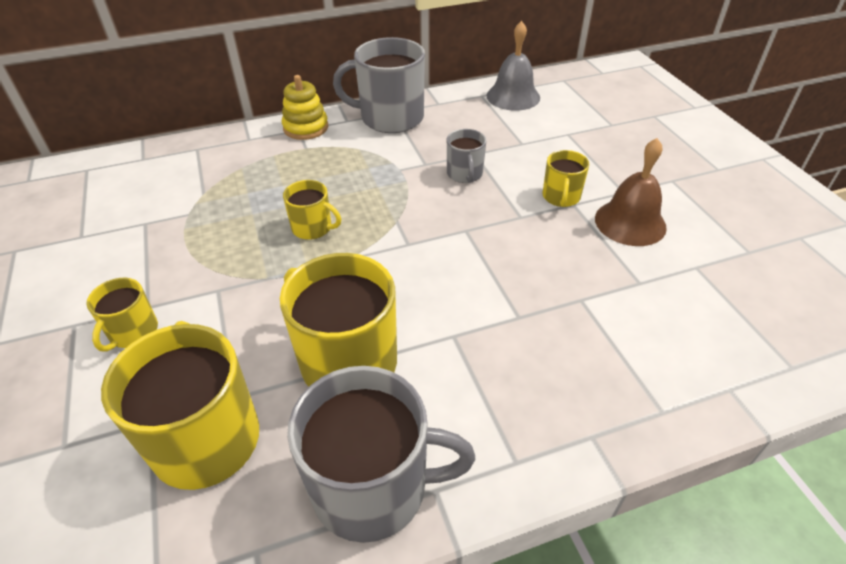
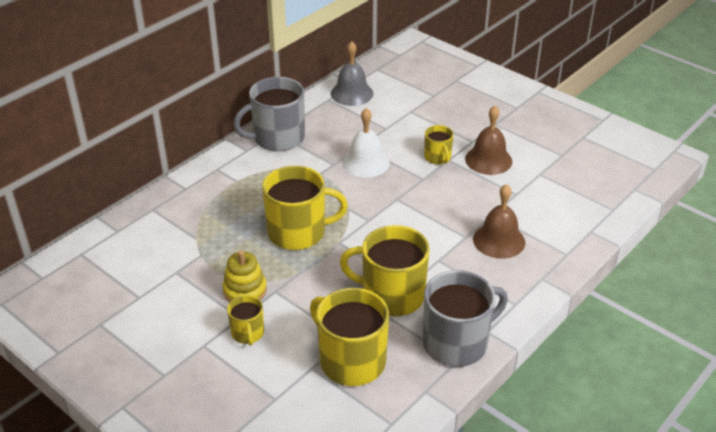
camera: 30 degrees left, 5 degrees down
(306, 128) = (221, 166): yellow stacking toy -> yellow stacking toy (245, 290)
(313, 228) = (298, 232): yellow mug -> yellow mug, size x1.93
(465, 174) = (365, 162): grey mug -> white bell
(564, 342) = (499, 240): none -> brown bell

